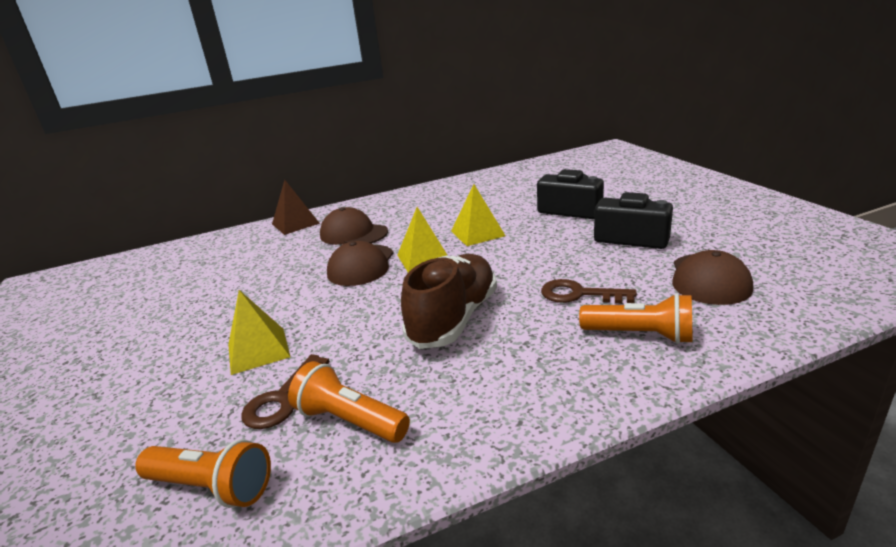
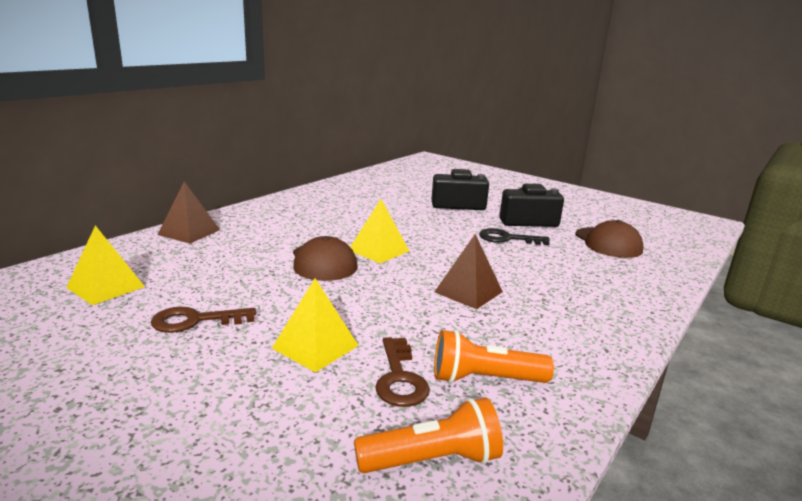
camera: 35 degrees left, 5 degrees down
(353, 234) = (275, 236): brown cap -> none
(454, 319) = (468, 292): brown shoe -> brown pyramid
(477, 233) = (401, 227): yellow pyramid -> yellow pyramid (106, 287)
(578, 259) = (507, 238): none -> black key
(579, 294) = (539, 262): brown key -> brown key (195, 321)
(640, 335) = (610, 282): orange flashlight -> none

